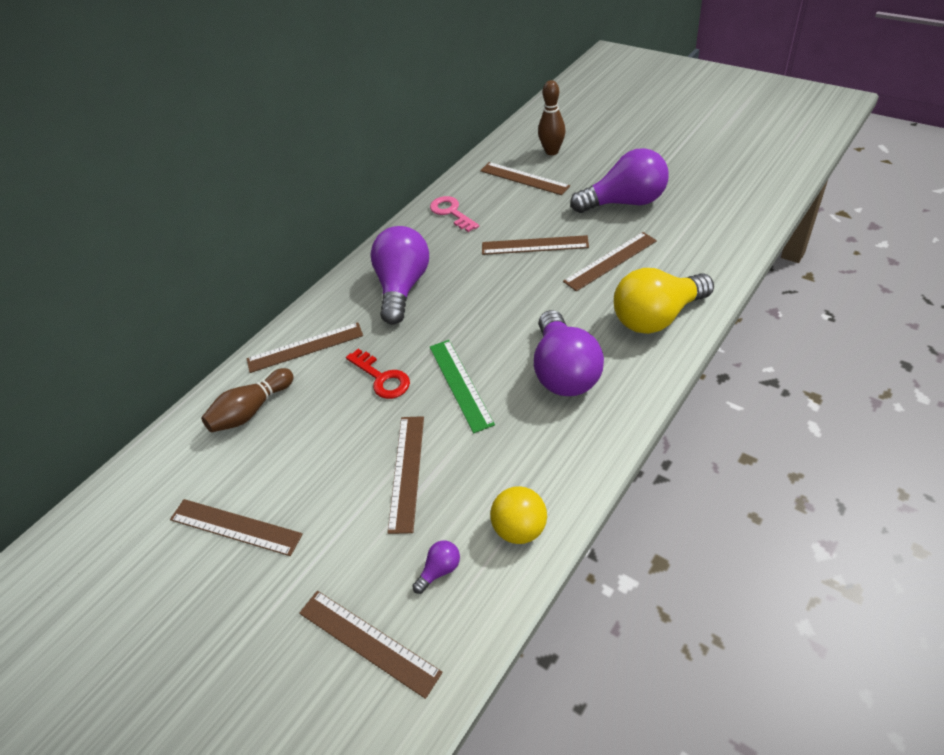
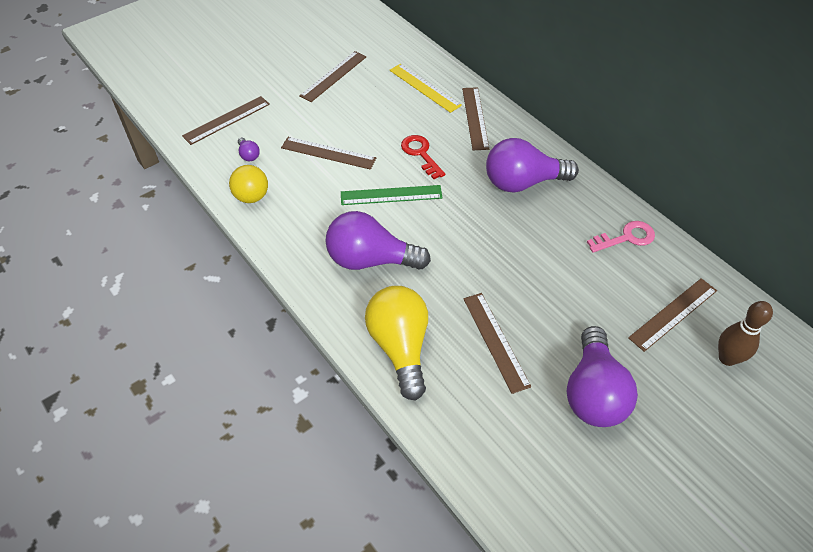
camera: 100 degrees right, 5 degrees up
(251, 410) = (424, 87): brown bowling pin -> yellow ruler
(382, 378) = (421, 154): red key -> red key turned 90 degrees clockwise
(402, 287) = (522, 182): purple light bulb -> purple light bulb turned 150 degrees clockwise
(534, 245) = (545, 288): brown ruler -> none

